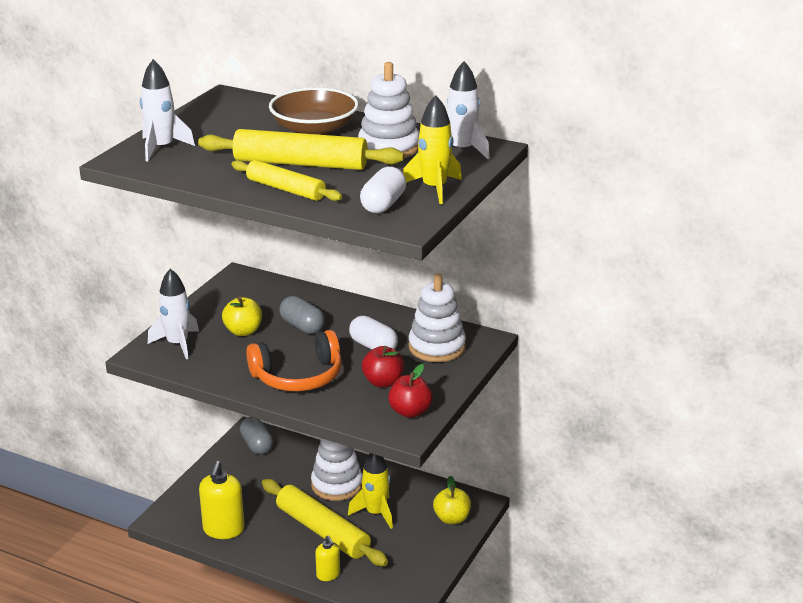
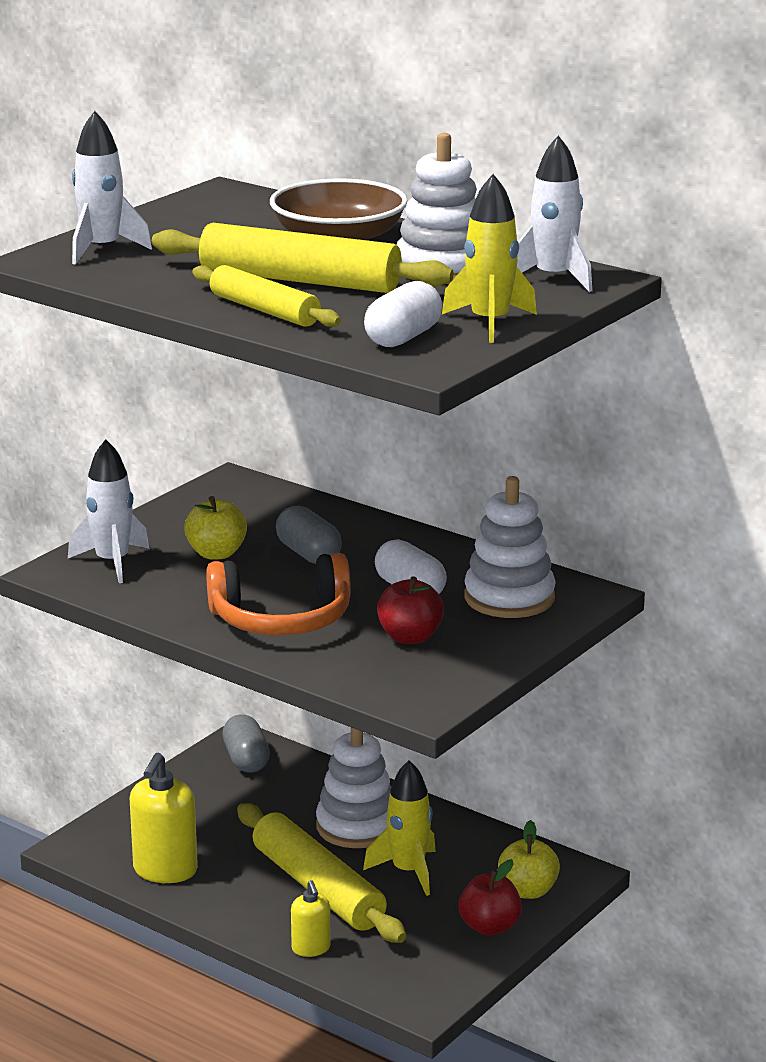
camera: 10 degrees right, 5 degrees down
(410, 412) = (439, 679): red apple -> red apple (489, 927)

